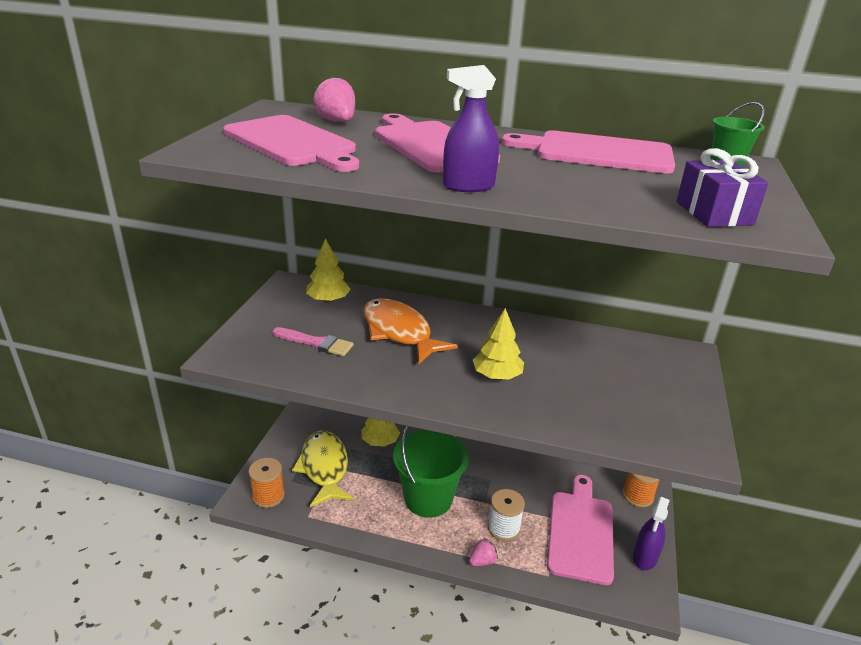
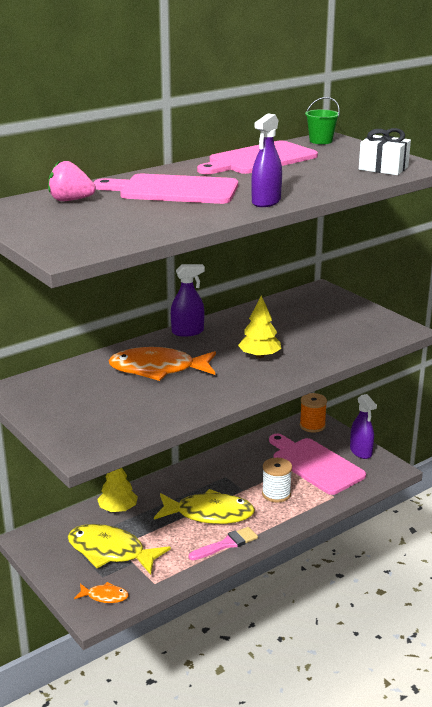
camera: 50 degrees left, 5 degrees down
(268, 496) = (105, 596): orange spool -> orange fish
(292, 143) = (99, 223): pink cutting board -> none
(316, 343) = (123, 406): pink brush -> pink brush (226, 544)
(328, 300) = (66, 381): yellow tree -> none
(428, 498) = (209, 514): green bucket -> yellow fish
(482, 561) = (293, 517): pink strawberry -> none
(486, 317) = (187, 332): none -> purple spray bottle
(713, 213) = (383, 168): purple gift -> white gift

